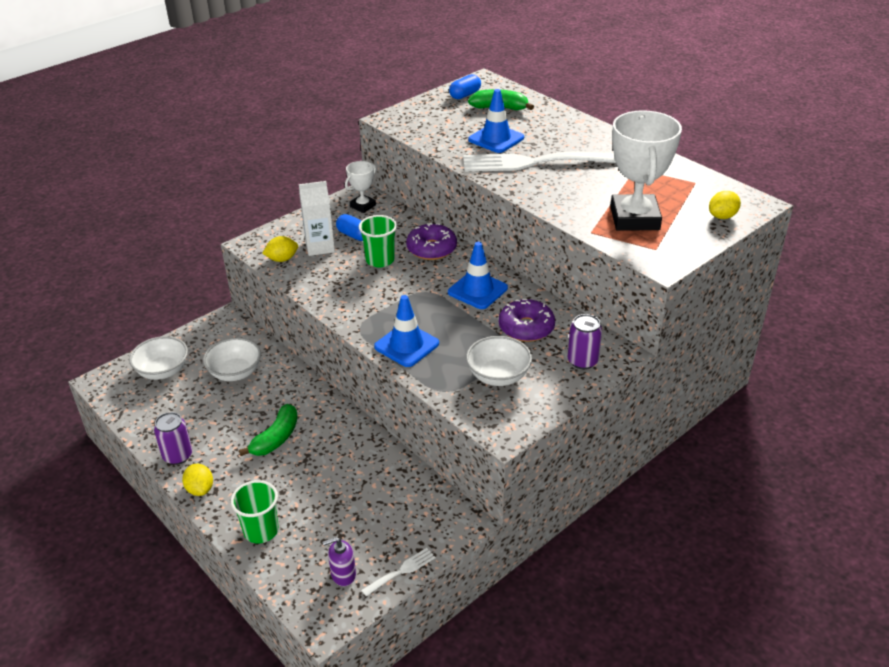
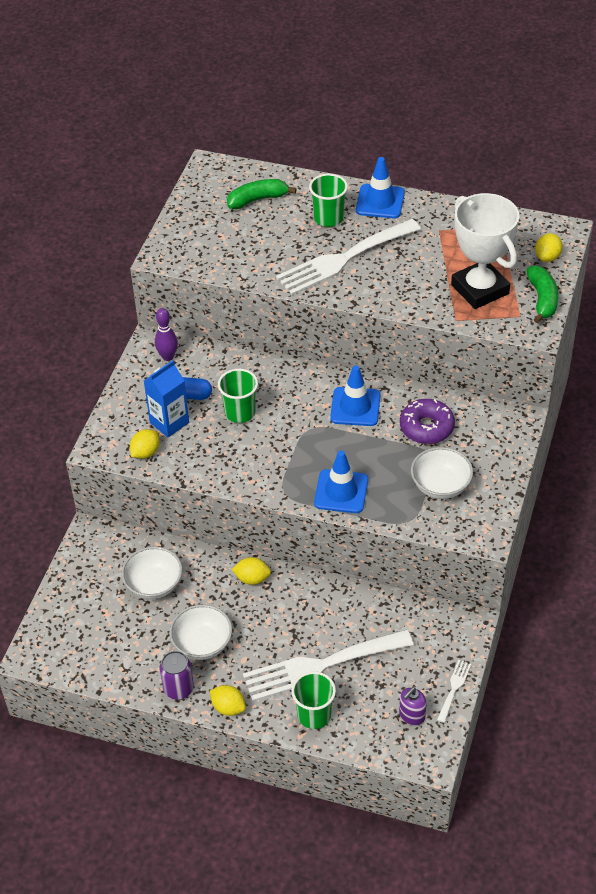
camera: 30 degrees left, 10 degrees up
(163, 371) = (81, 616): white bowl -> white bowl (202, 644)
(276, 438) = (251, 629): green banana -> green banana (542, 299)
(303, 493) = (320, 666): none -> white fork
(312, 401) = (252, 578): none -> yellow lemon
(320, 247) = (169, 422): white carton -> blue carton
(363, 206) = (168, 357): white trophy -> purple bowling pin
(431, 249) = (277, 379): purple donut -> none
(465, 95) = (209, 195): blue capsule -> none
(496, 139) = (287, 242): blue traffic cone -> blue traffic cone (380, 202)
(545, 134) = (328, 218): none -> green cup
(582, 361) = (496, 440): purple can -> none

